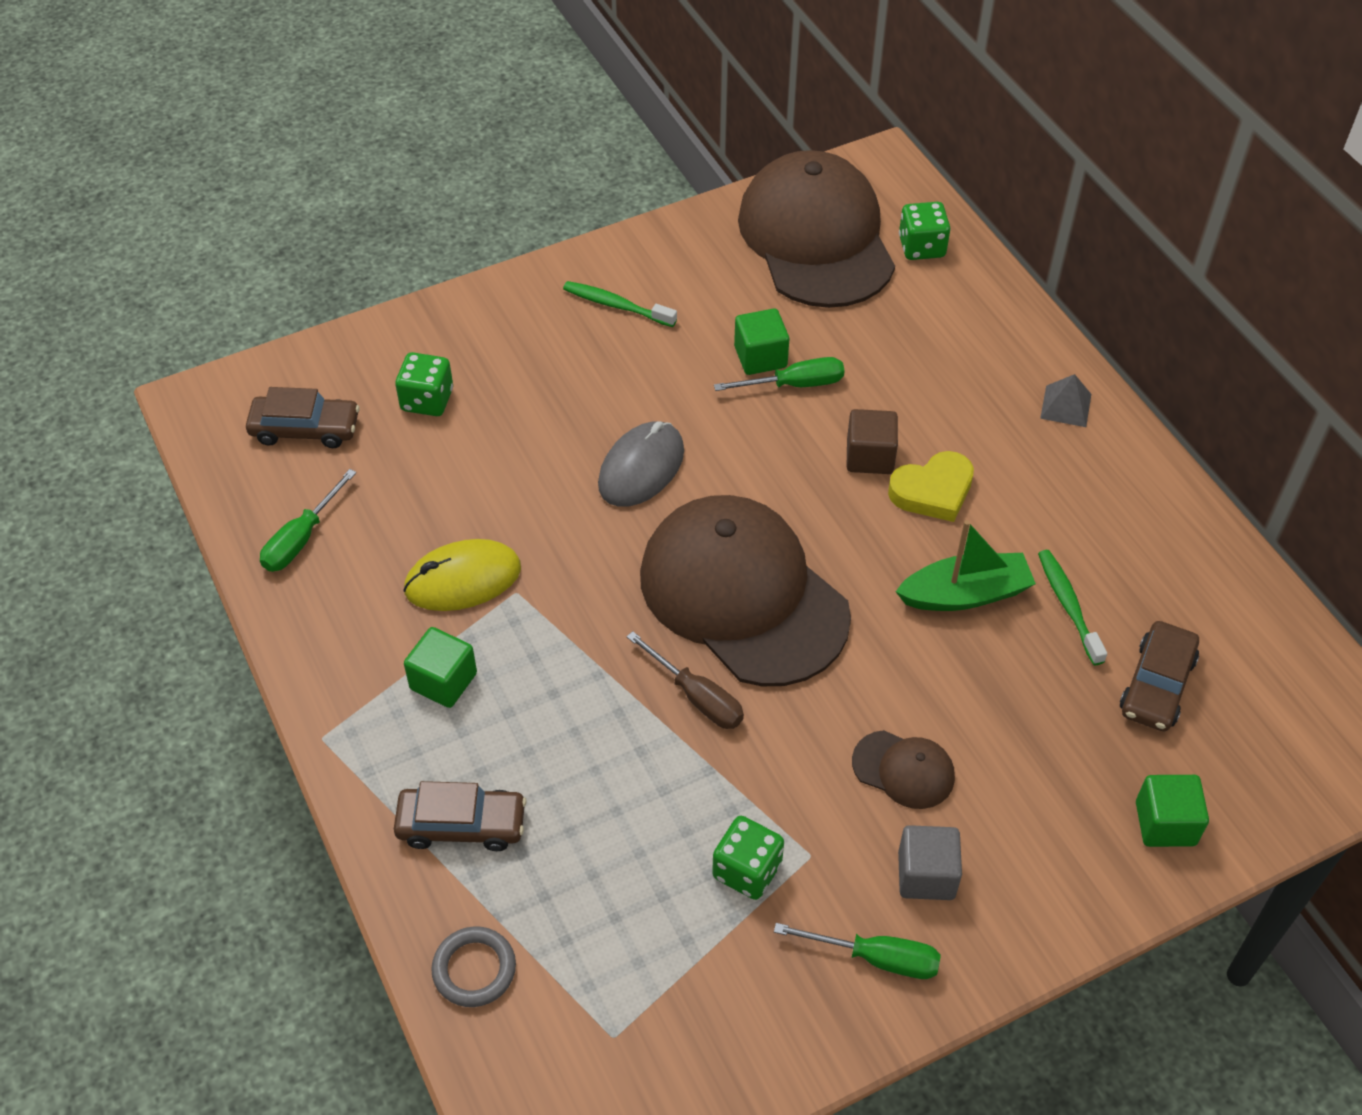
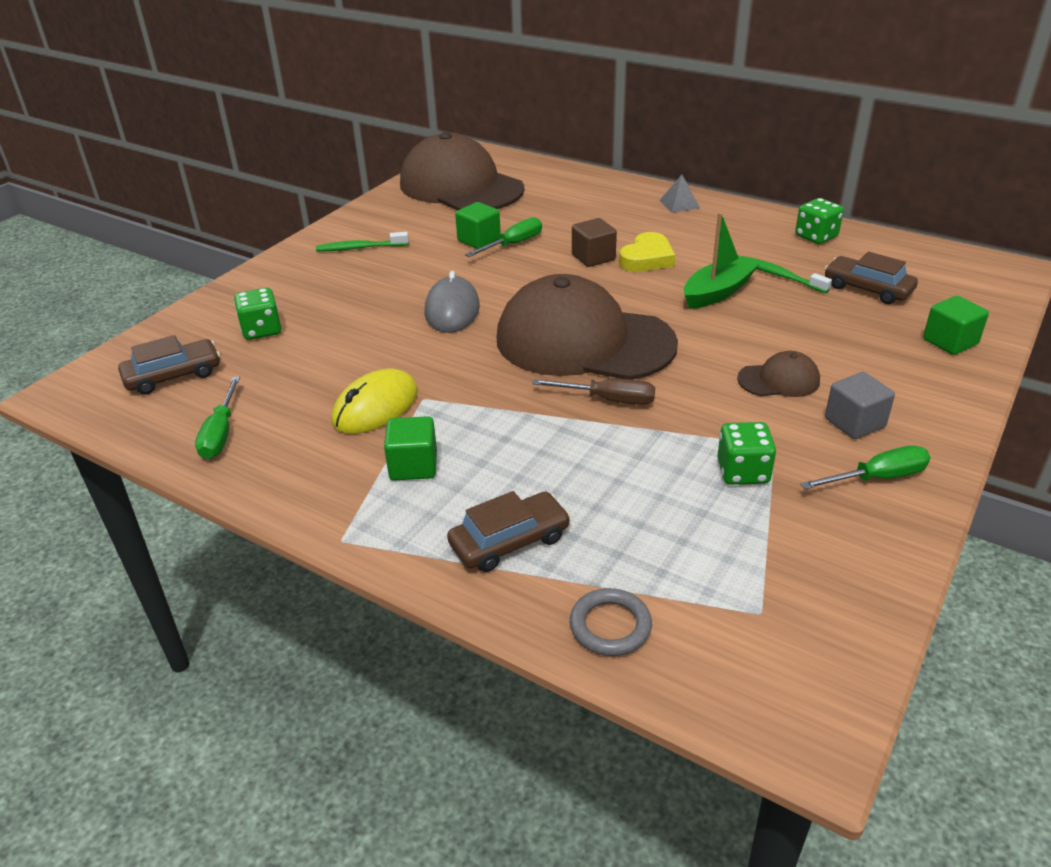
camera: 30 degrees left, 15 degrees down
(921, 247) = (527, 173): green dice -> green dice (816, 236)
(1156, 685) = (867, 289): brown car -> brown car turned 135 degrees clockwise

